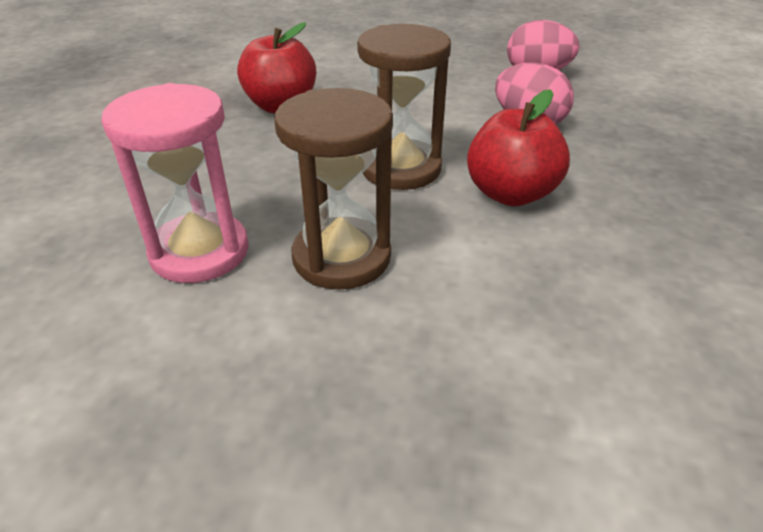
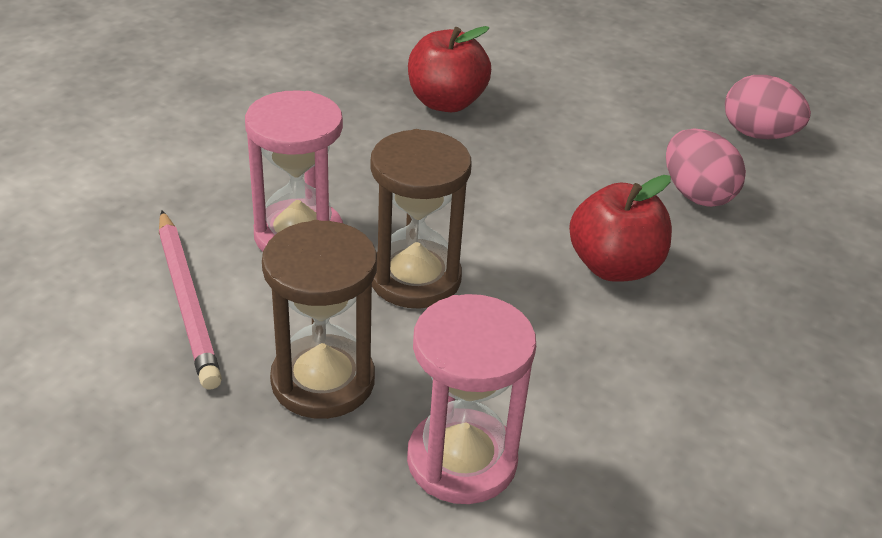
camera: 20 degrees right, 0 degrees up
(98, 362) = (187, 301): none -> pink pencil
(401, 168) = (523, 208): brown hourglass -> brown hourglass (323, 381)
(513, 438) = (462, 460): none -> pink hourglass

